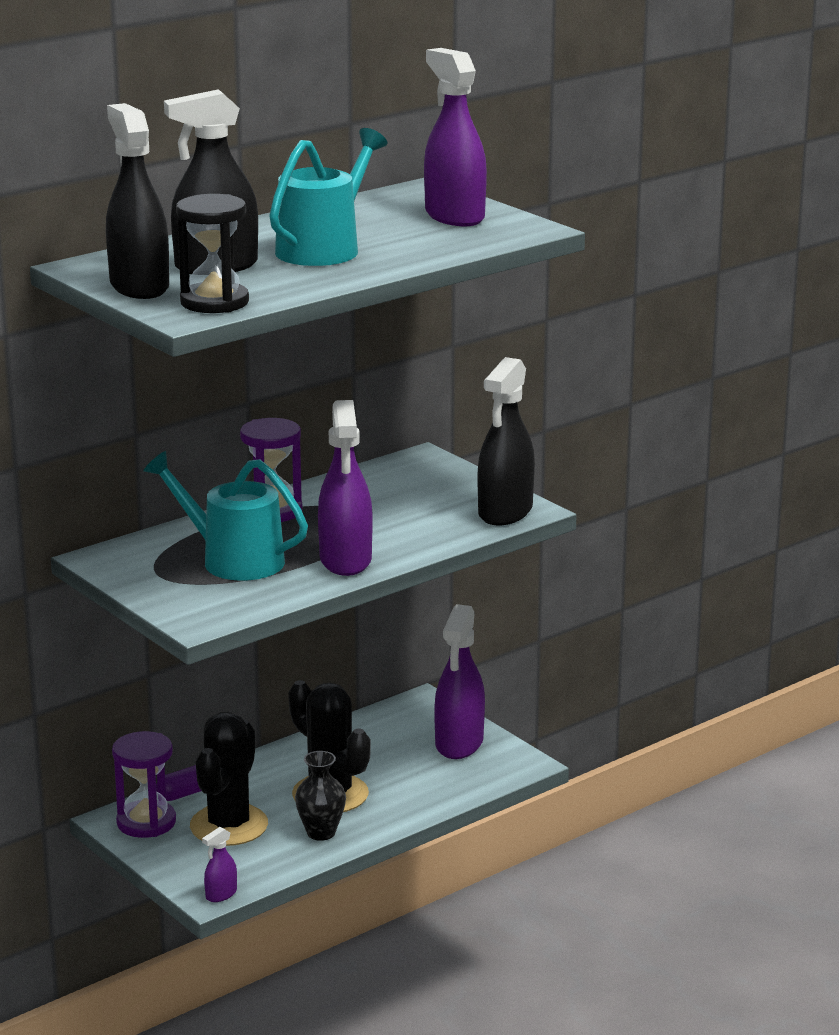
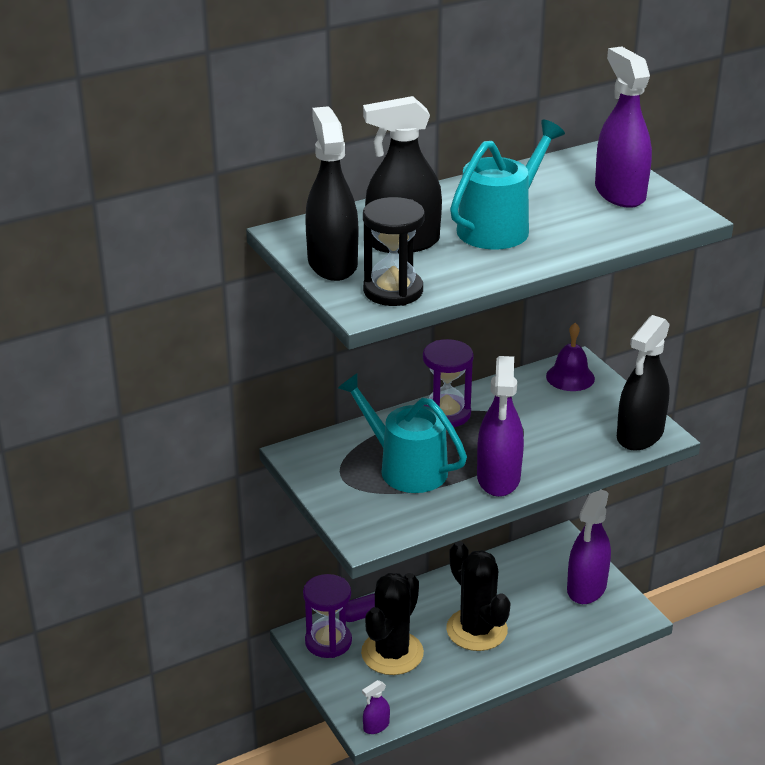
camera: 10 degrees right, 10 degrees up
(321, 833) = (464, 670): black vase -> none
(415, 469) = (570, 377): none -> purple bell

